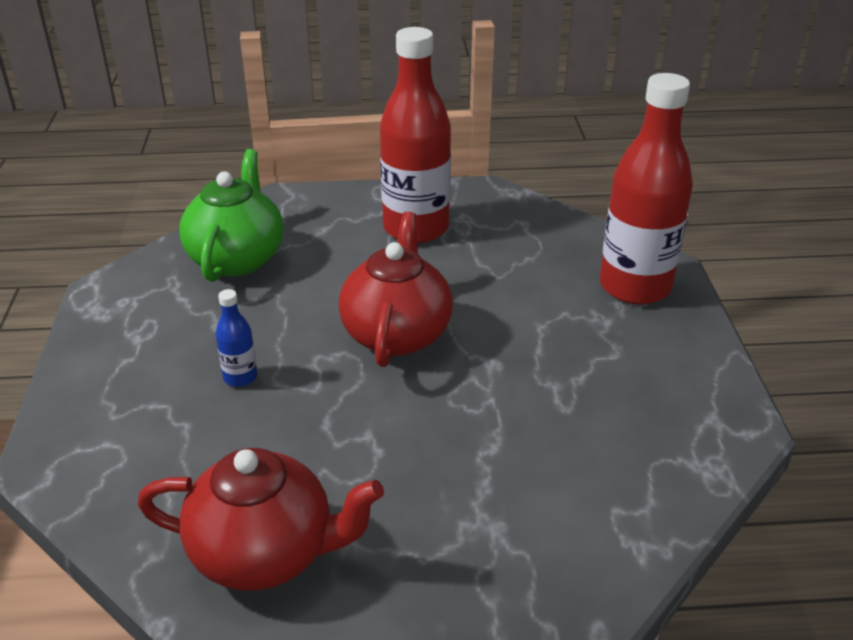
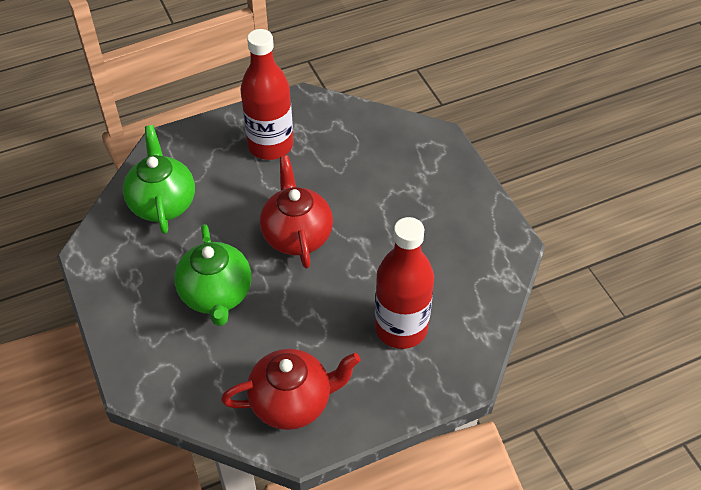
camera: 20 degrees left, 15 degrees up
(240, 377) = (216, 295): blue bottle -> green teapot
(635, 287) = (426, 158): red bottle -> red bottle (401, 328)

